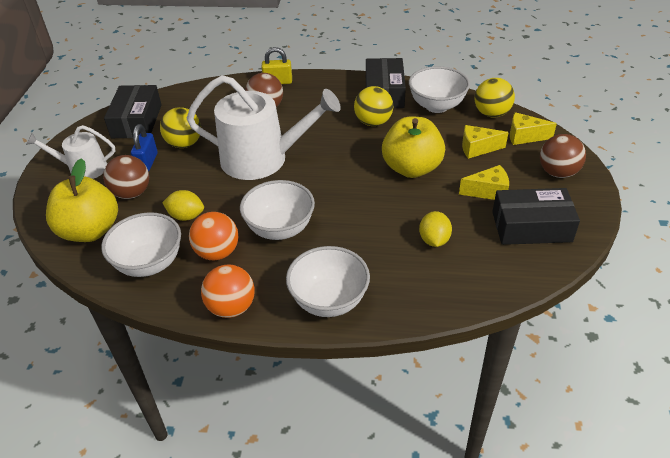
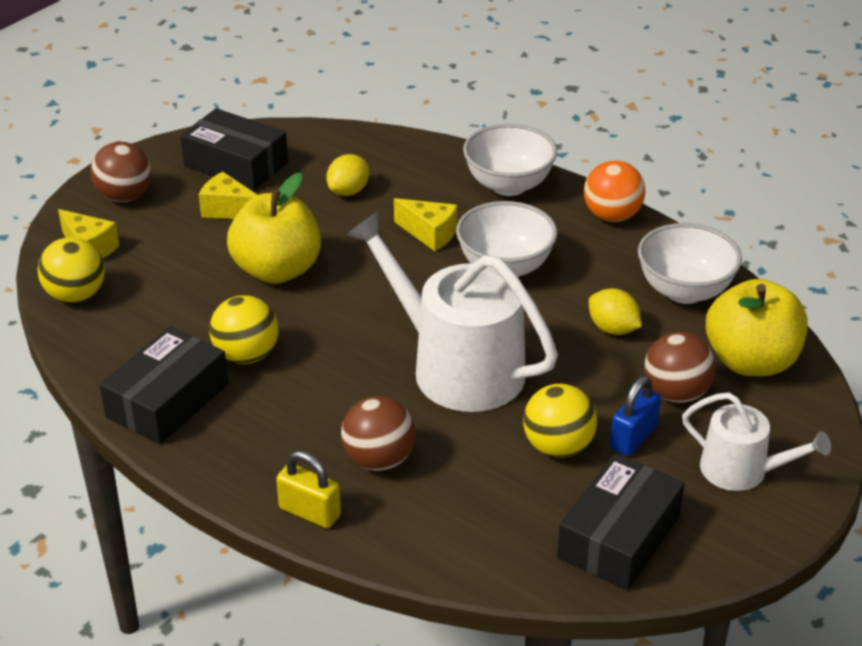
camera: 150 degrees left, 5 degrees down
(217, 252) = (596, 271): orange ball -> none
(436, 106) = (127, 341): white bowl -> none
(477, 148) = (166, 259): yellow cheese -> yellow cheese (430, 234)

